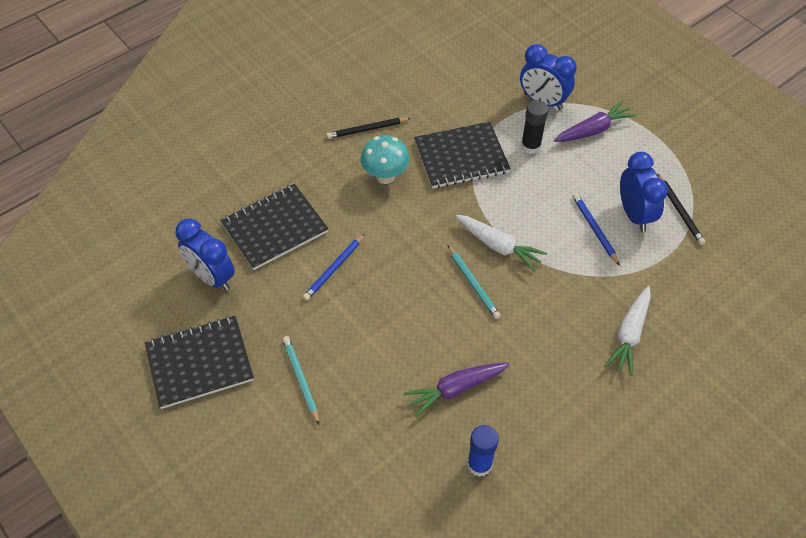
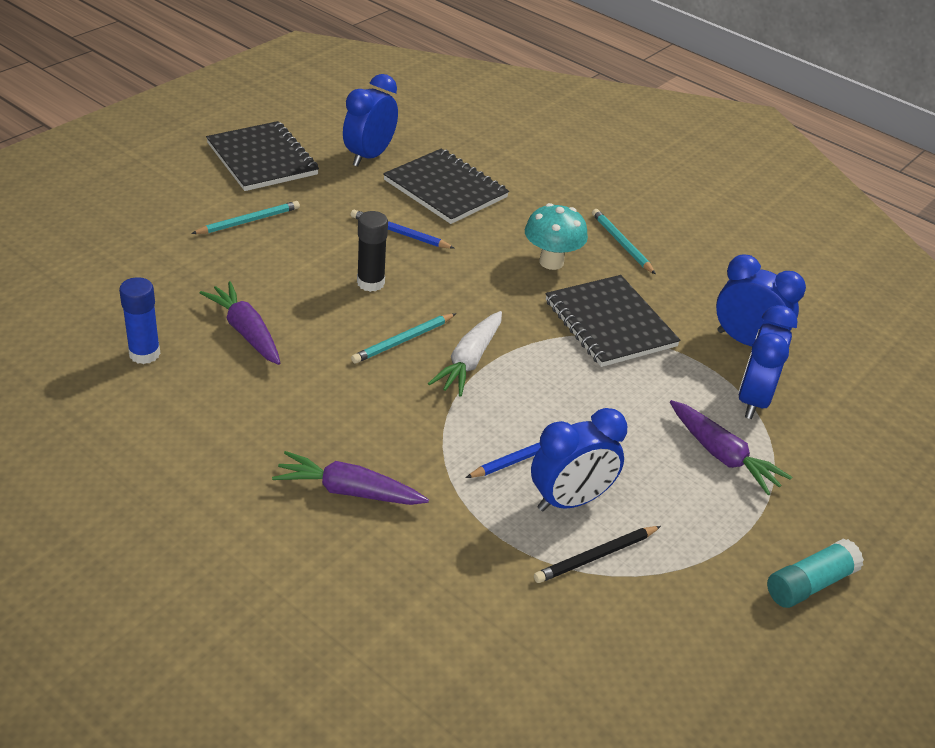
camera: 75 degrees right, 15 degrees down
(367, 129) = (622, 244): black pencil -> turquoise pencil
(485, 89) = (746, 342): none -> blue clock
(530, 146) = (658, 388): black glue stick -> black glue stick (370, 283)
(629, 335) = (348, 491): white carrot -> purple carrot
(694, 119) = (809, 584): none -> turquoise glue stick

